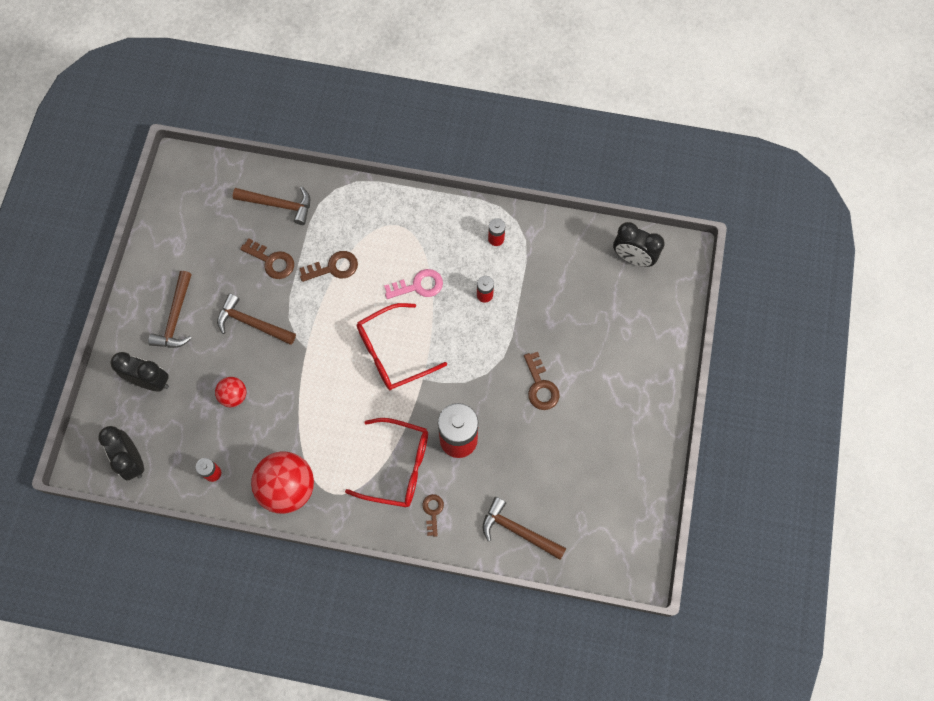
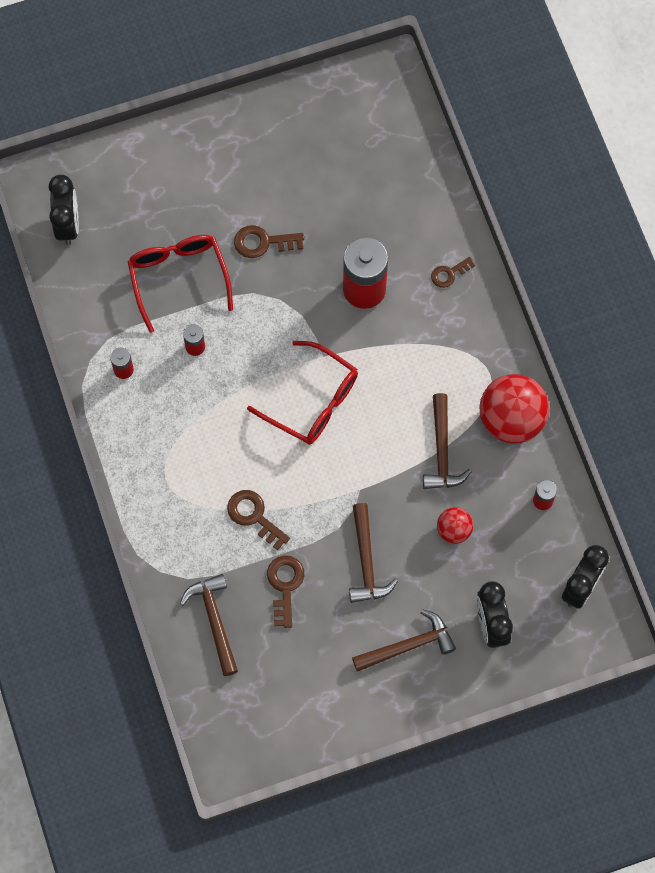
camera: 120 degrees left, 0 degrees up
(398, 466) = (426, 329): red glasses -> red glasses (178, 277)
(418, 286) = (223, 417): pink key -> none
(518, 531) = (419, 189): brown hammer -> brown hammer (442, 451)
(540, 386) = (263, 242): brown key -> brown key turned 135 degrees counterclockwise

